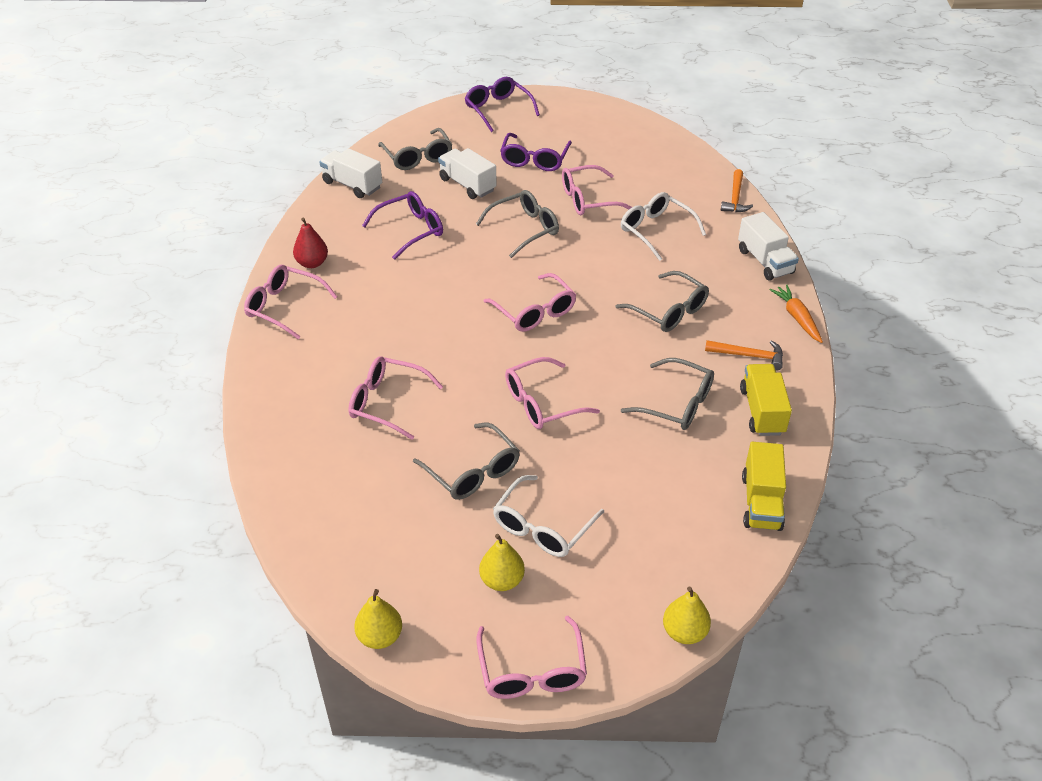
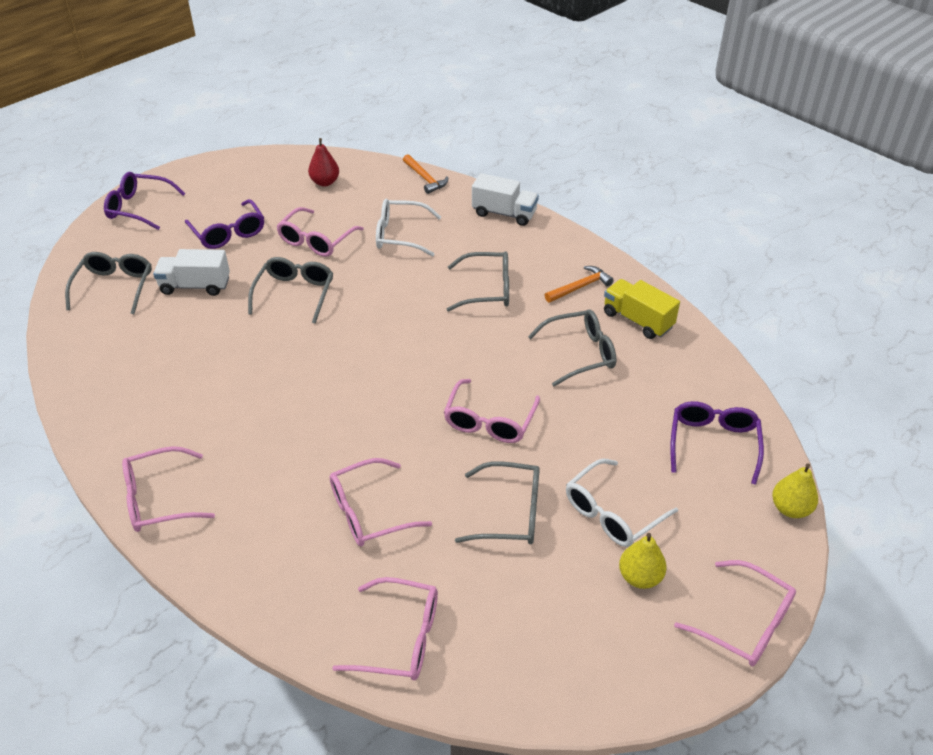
camera: 45 degrees left, 0 degrees up
(312, 263) = (134, 442): red pear -> red pear (325, 182)
(352, 185) = (80, 348): white truck -> none
(380, 637) = (617, 701): yellow pear -> none
(410, 230) = (193, 355): purple glasses -> purple glasses (713, 444)
(417, 157) = (114, 287): grey glasses -> grey glasses turned 105 degrees counterclockwise
(534, 311) = (390, 354): pink glasses -> pink glasses (399, 638)
(543, 526) = (613, 512): white glasses -> white glasses turned 60 degrees clockwise
(761, 502) = (716, 383): yellow truck -> none
(797, 318) = (575, 241): orange carrot -> none

